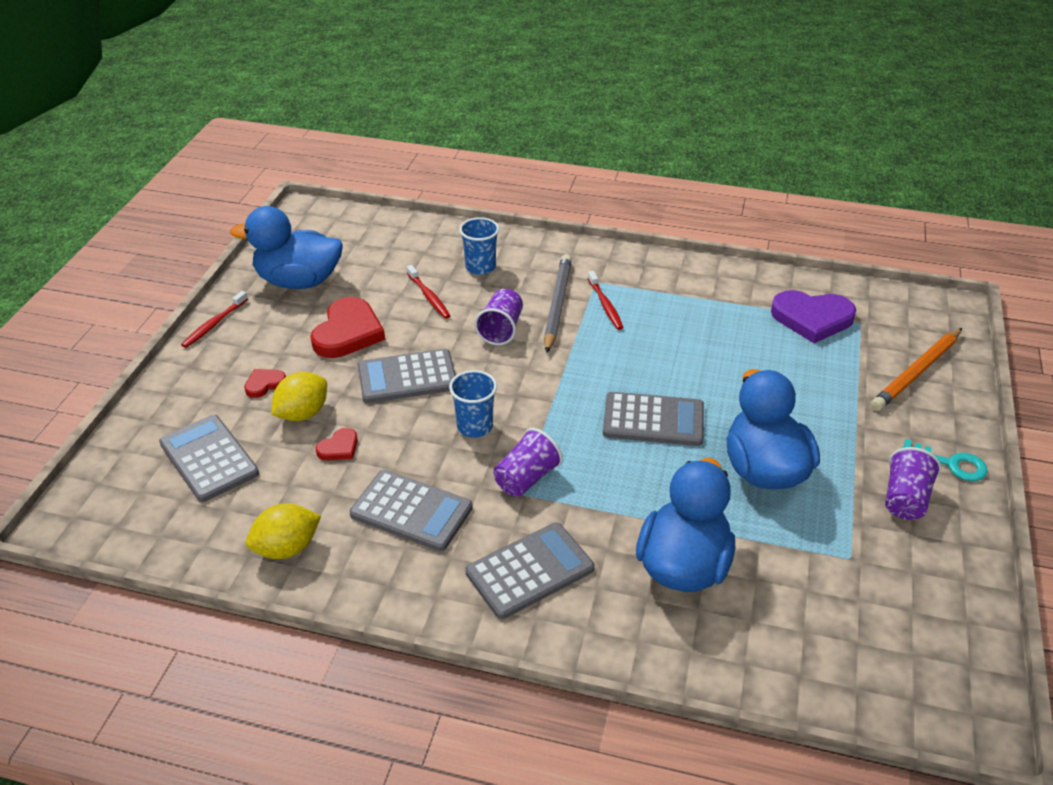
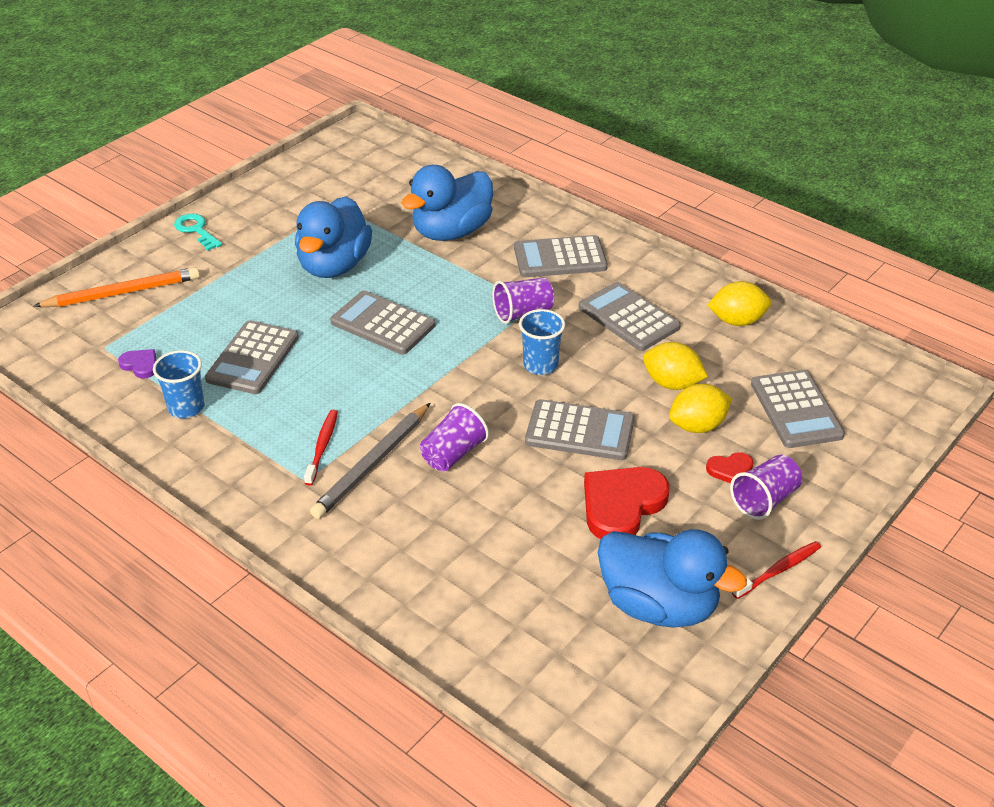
camera: 155 degrees left, 0 degrees up
(339, 447) = (672, 383): red heart -> yellow lemon
(429, 296) = (507, 524): red toothbrush -> none
(480, 267) = (421, 548): blue cup -> blue cup (186, 408)
(731, 352) = (253, 358): none -> grey calculator
(812, 318) = (140, 365): purple heart -> purple heart, size x0.49
(905, 499) = (258, 222): purple cup -> purple cup (764, 500)

